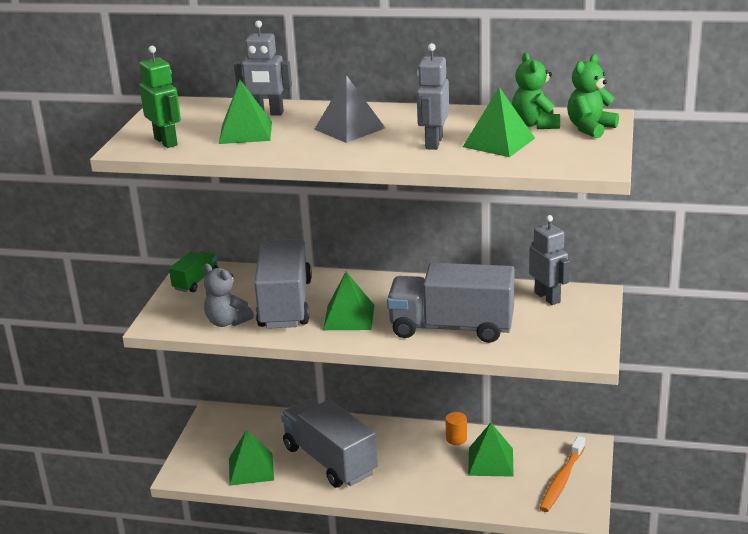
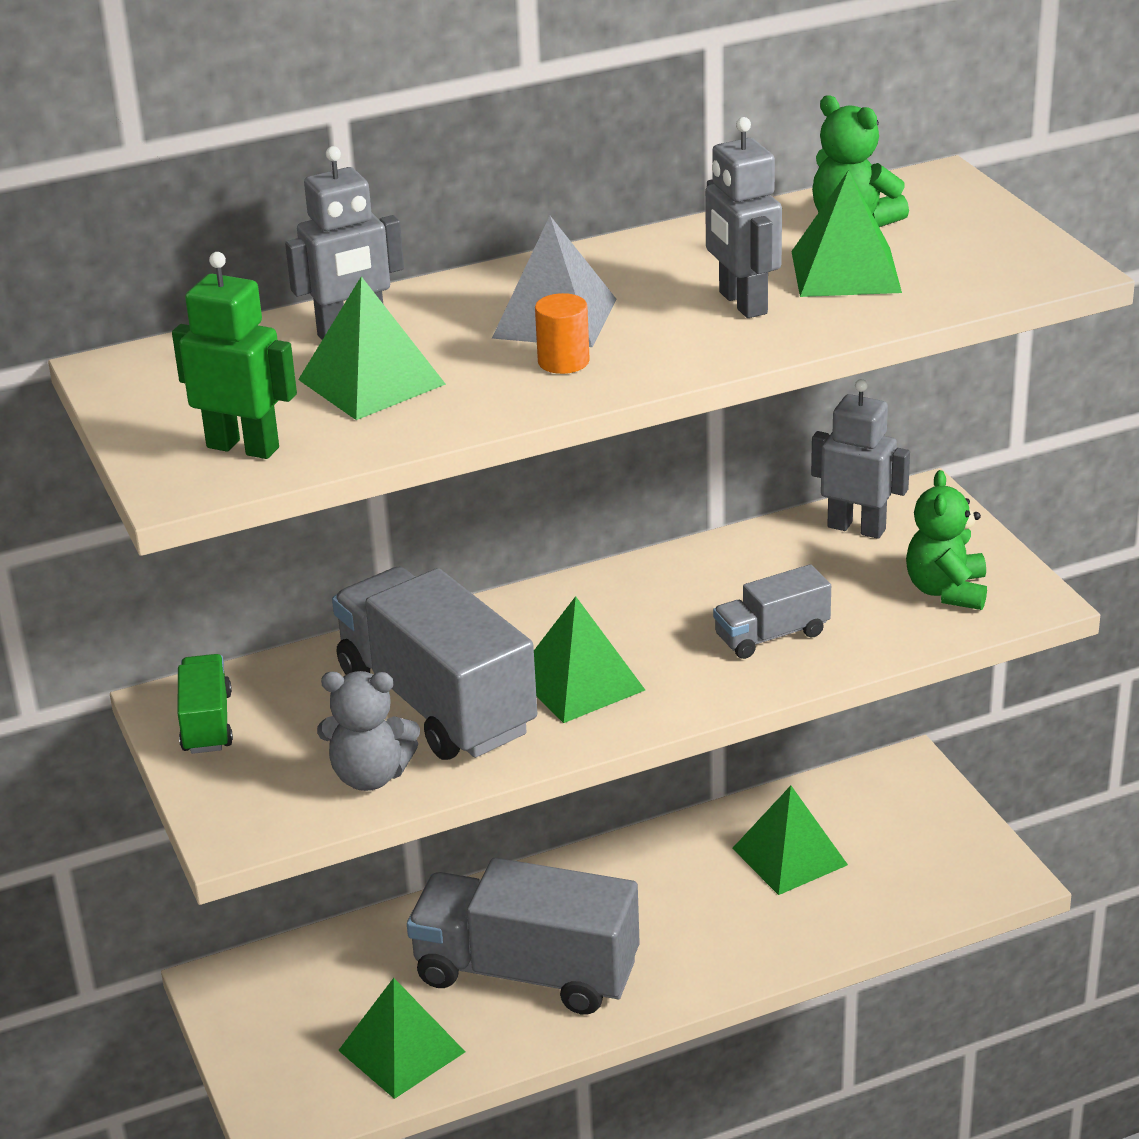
camera: 35 degrees left, 5 degrees up
(451, 327) = (772, 635): grey truck -> grey truck, size x0.49
(456, 439) = (697, 842): orange cylinder -> orange cylinder (563, 361)
(562, 480) = (925, 838): orange toothbrush -> none
(590, 128) = (947, 206): green teddy bear -> green teddy bear (946, 591)

